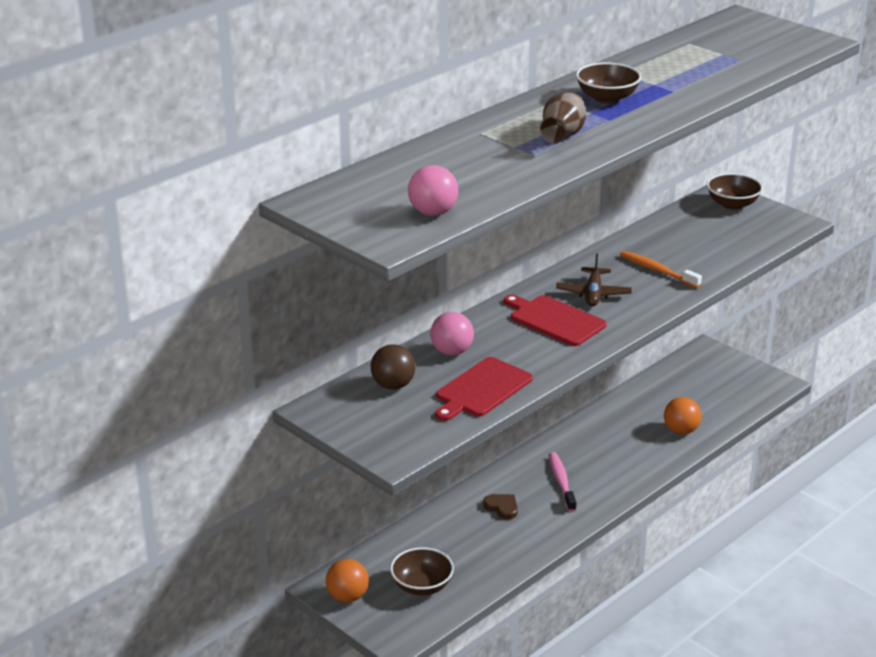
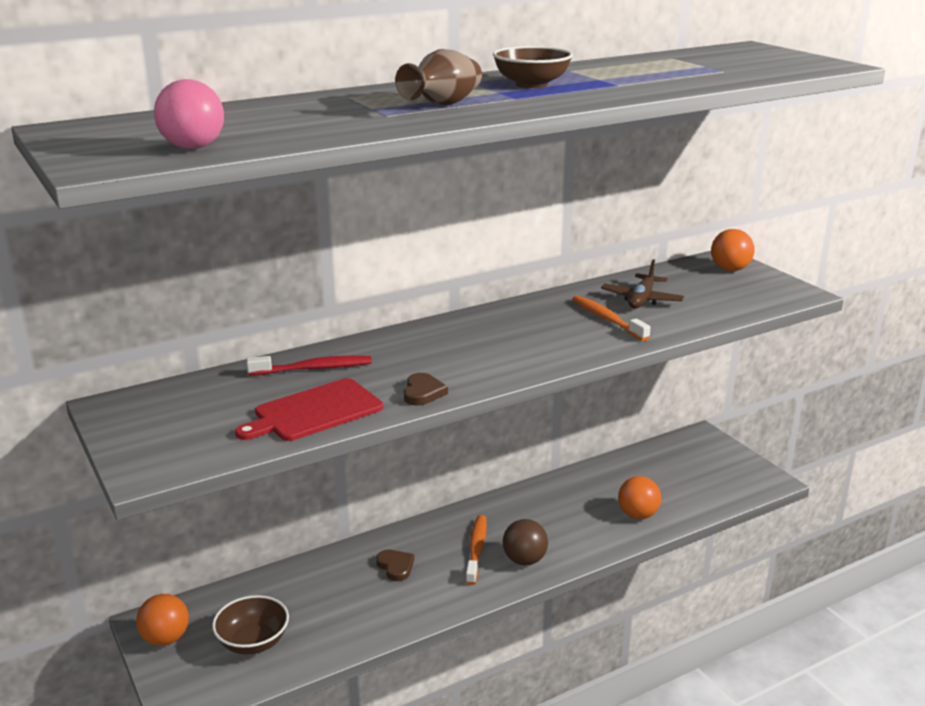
camera: 15 degrees right, 5 degrees down
(393, 385) = (218, 394): brown ball -> brown ball (524, 560)
(452, 352) = (314, 368): pink ball -> red toothbrush
(553, 360) = (423, 392): none -> brown heart
(554, 320) = (455, 352): red cutting board -> none
(561, 482) = (476, 549): pink toothbrush -> orange toothbrush
(593, 294) = (518, 332): brown plane -> brown plane (641, 299)
(732, 204) = (730, 269): brown bowl -> orange ball

